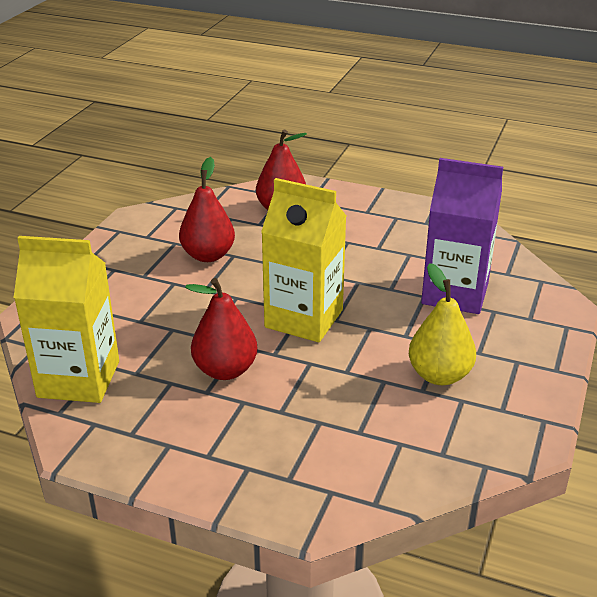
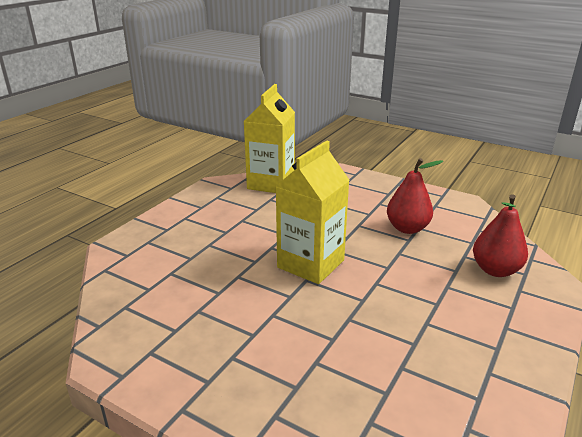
camera: 100 degrees right, 5 degrees down
(225, 370) = (260, 227): red pear -> none
(439, 375) = (211, 323): yellow pear -> none
(455, 293) = (333, 362): purple carton -> none

